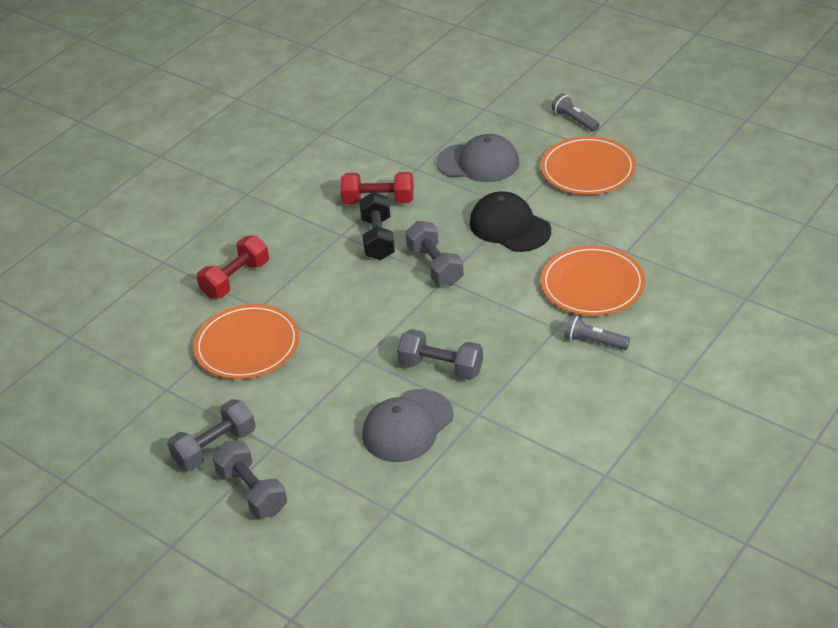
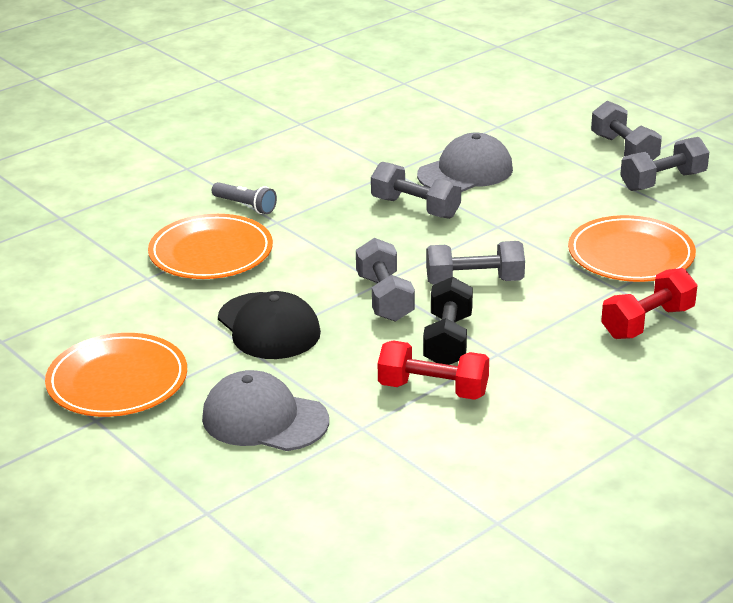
camera: 170 degrees left, 10 degrees down
(370, 294) = (474, 281): none -> grey dumbbell
(575, 120) = (77, 461): grey flashlight -> none

